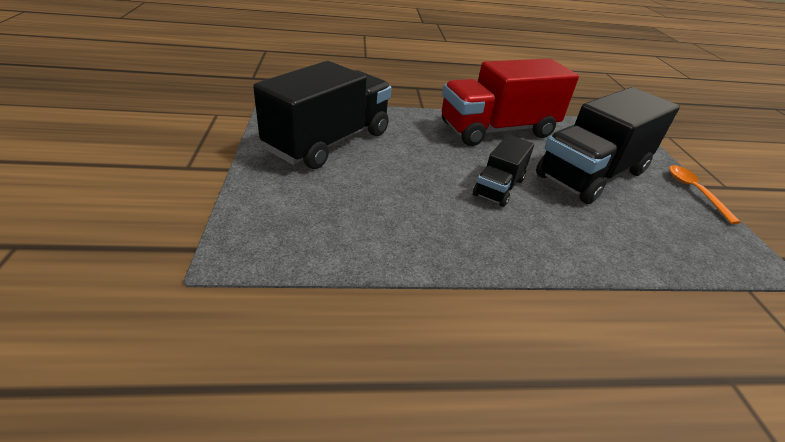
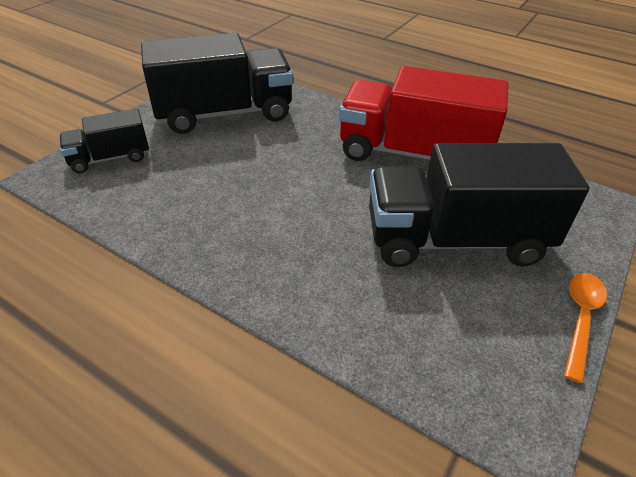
camera: 40 degrees right, 5 degrees up
(498, 187) = (319, 210): black truck -> black truck (110, 158)

